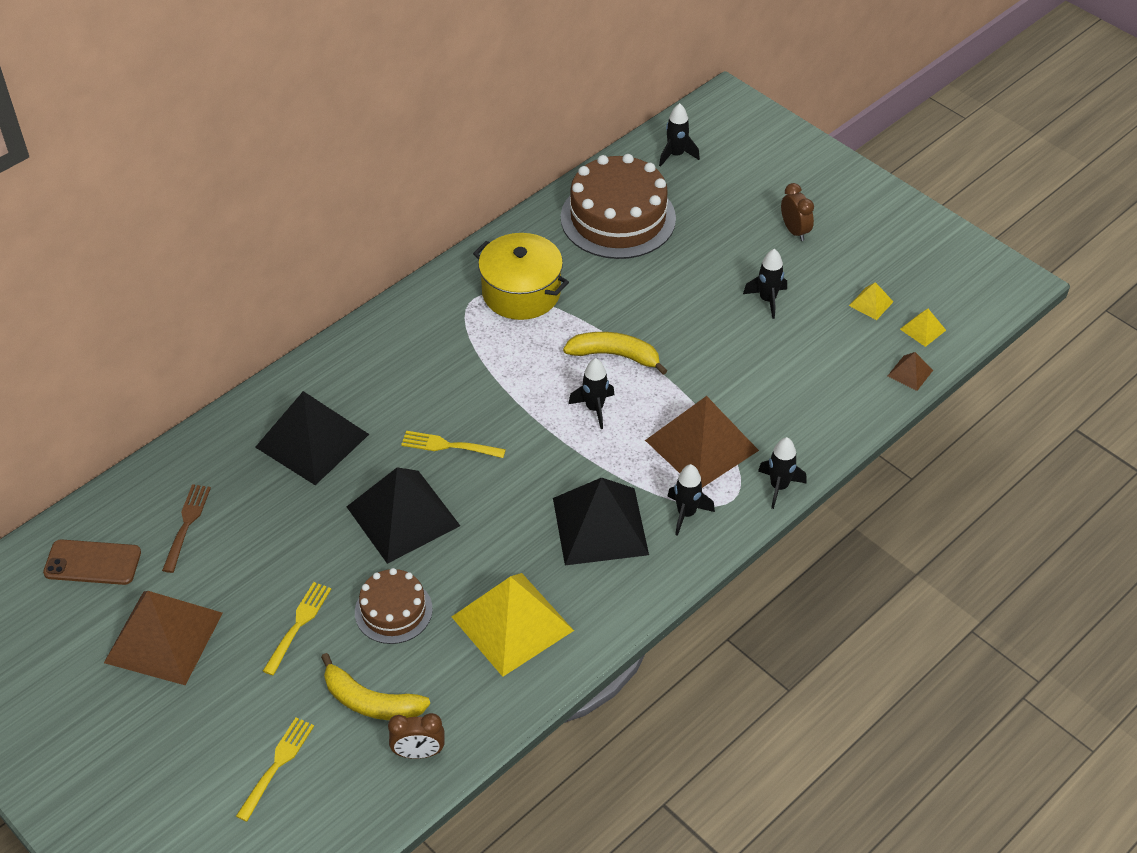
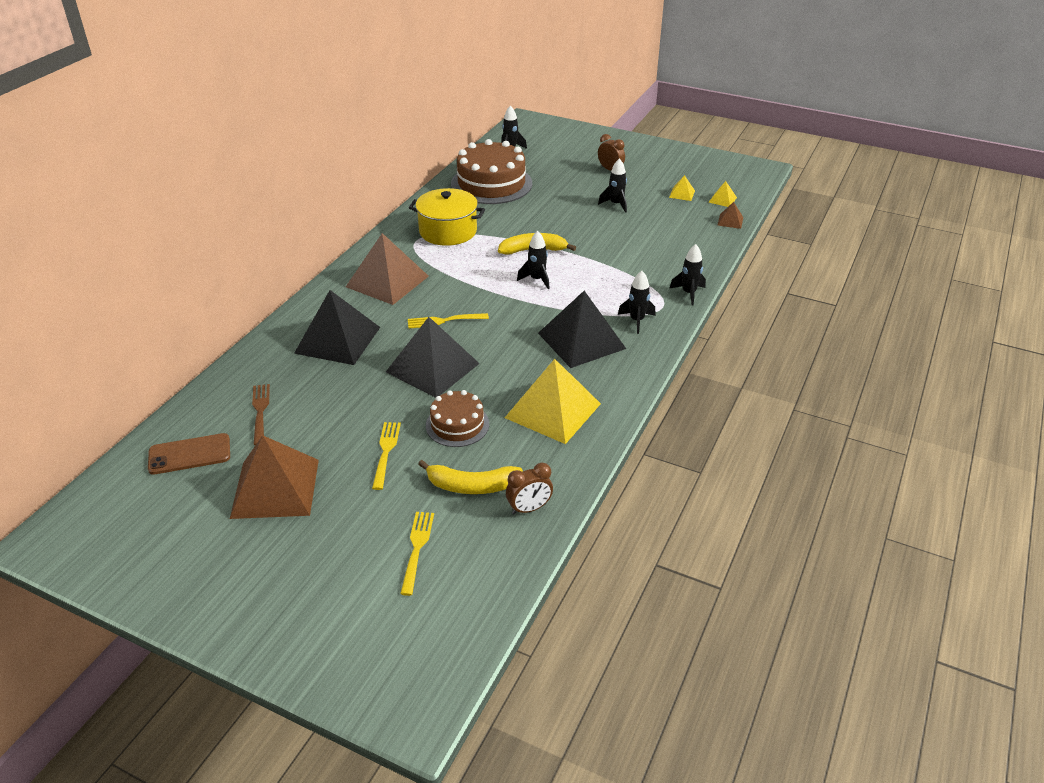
camera: 20 degrees left, 10 degrees down
(702, 445) = (622, 283): brown pyramid -> brown pyramid (387, 281)

